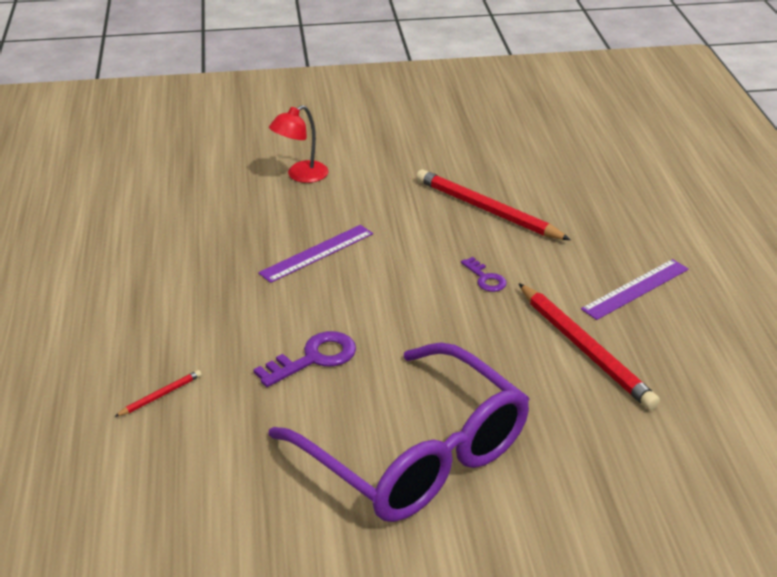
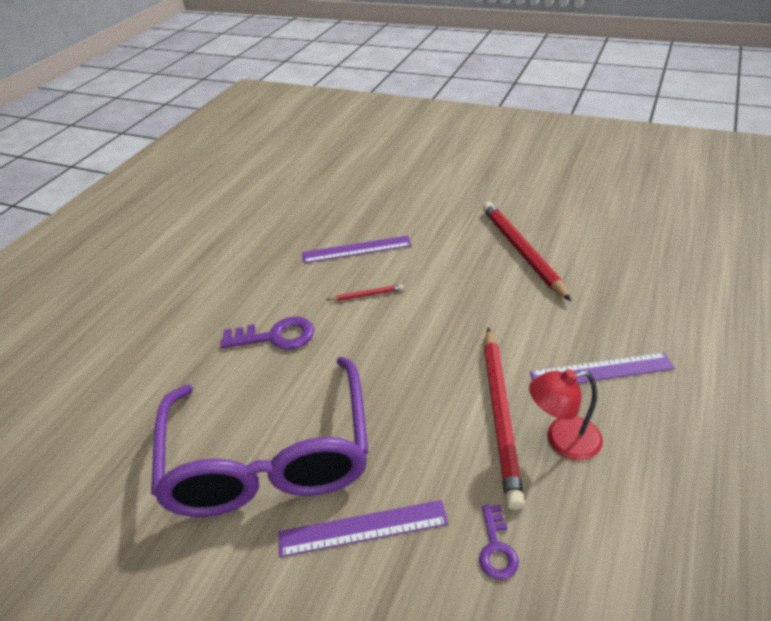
camera: 35 degrees right, 5 degrees up
(160, 395) = (154, 327): red pencil -> red pencil (367, 295)
(300, 175) = (400, 185): red lamp -> red lamp (562, 440)
(485, 278) = (468, 313): purple key -> purple key (496, 548)
(548, 469) = (363, 528): none -> purple ruler

